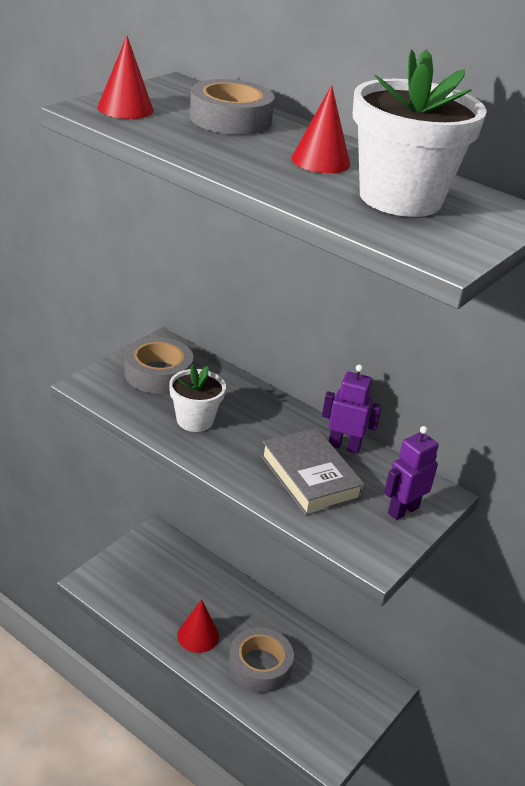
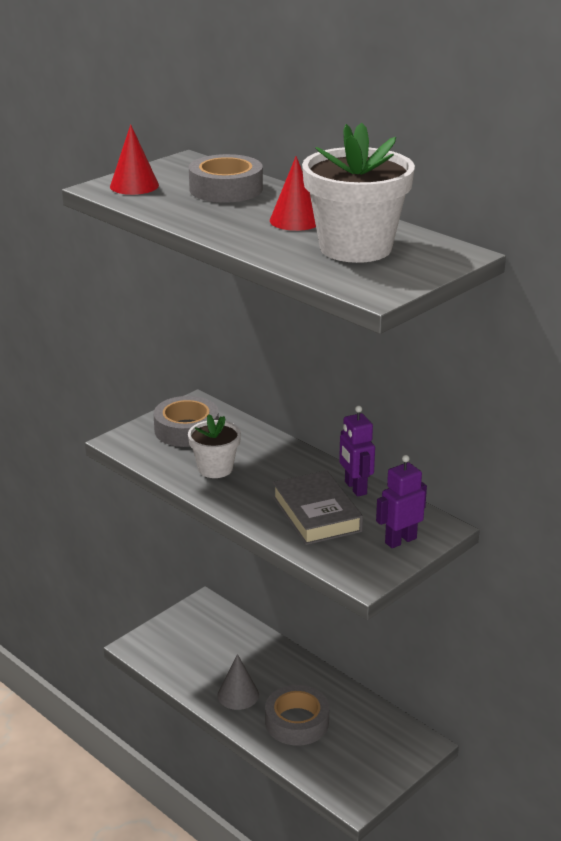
camera: 10 degrees right, 5 degrees down
(198, 636) = (238, 695): red cone -> grey cone
(344, 446) = (355, 488): purple robot -> purple robot turned 135 degrees counterclockwise

